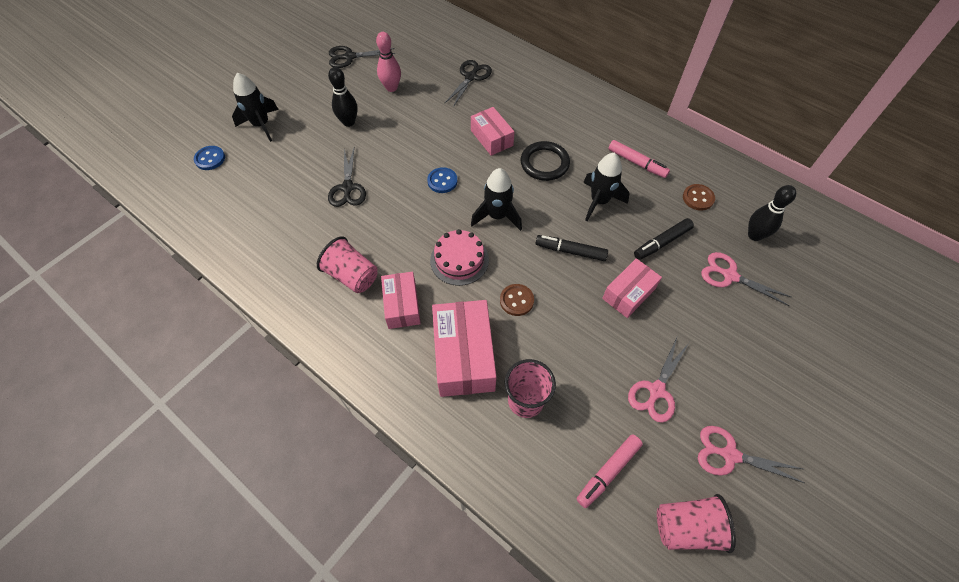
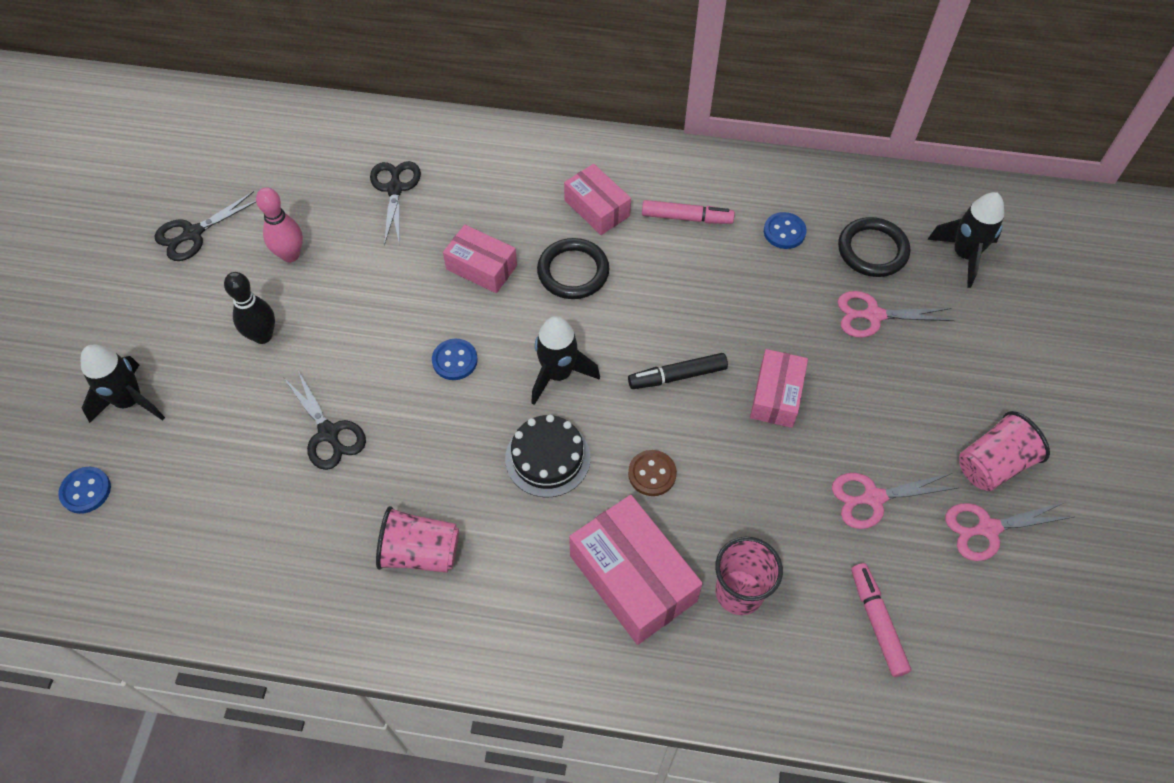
camera: 30 degrees left, 0 degrees up
(402, 305) = (513, 556): pink box -> pink box (597, 208)
(459, 260) = (547, 458): pink cake -> black cake
(599, 201) = (672, 292): black rocket -> black rocket (964, 255)
(608, 472) = (877, 622): pink marker -> pink marker turned 150 degrees clockwise
(656, 390) = (873, 498): pink scissors -> pink scissors turned 75 degrees clockwise
(662, 242) = (776, 311): black marker -> none
(687, 527) = (990, 634): pink cup -> pink cup (993, 464)
(698, 198) = (784, 232): brown button -> blue button
(754, 235) = (872, 250): black bowling pin -> black ring

